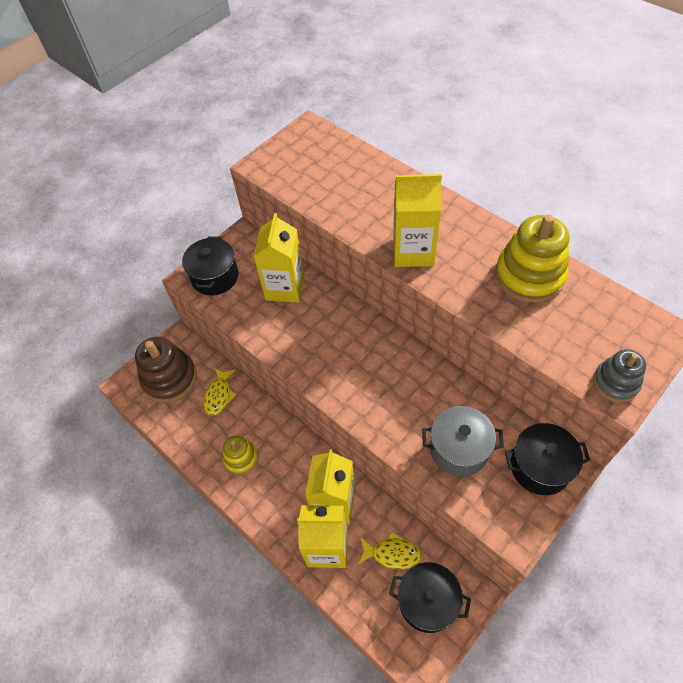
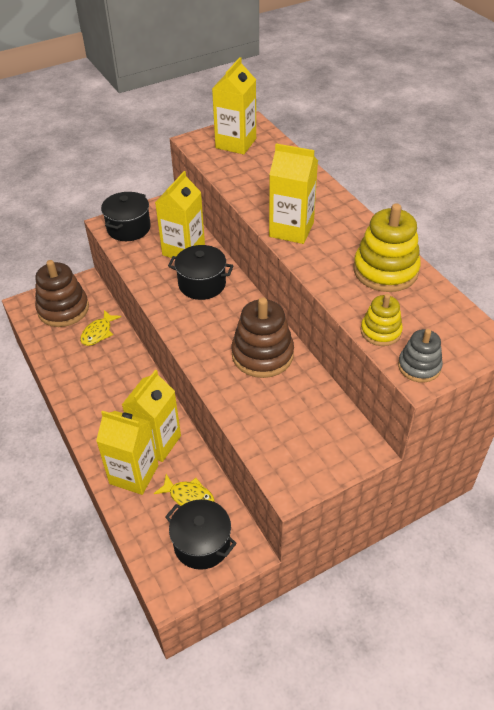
camera: 15 degrees right, 10 degrees down
(241, 458) = (93, 385): yellow stacking toy -> yellow stacking toy (380, 331)
(304, 157) = (236, 143): none -> yellow carton
(420, 390) = (262, 354): none -> brown stacking toy
(459, 449) = (273, 408): grey pot -> none
(540, 467) = (340, 442): black pot -> black pot (202, 284)

